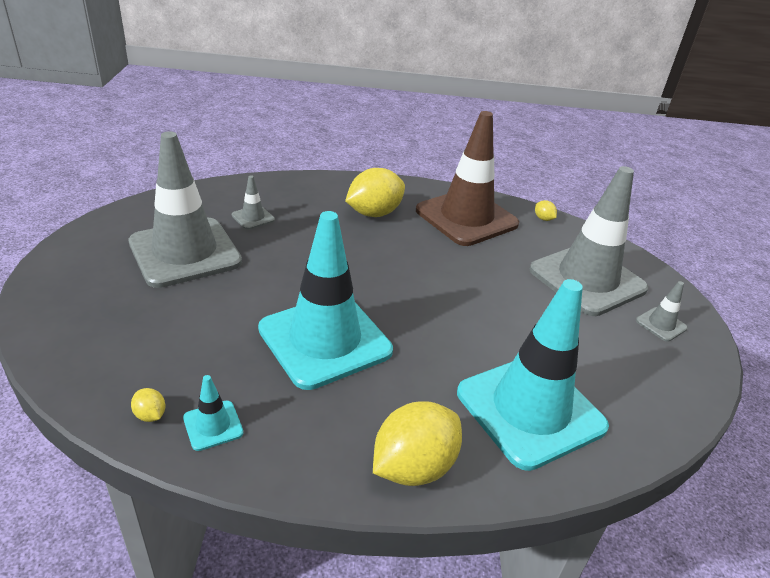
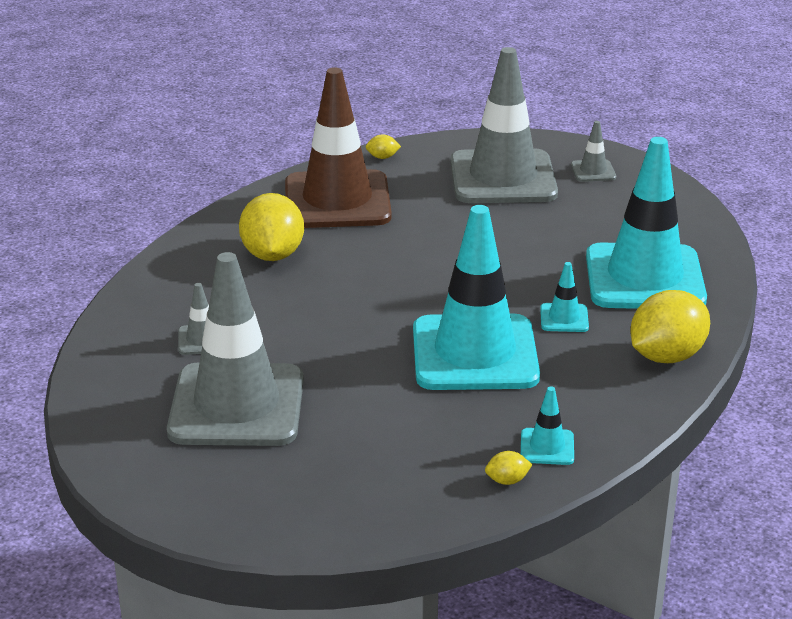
camera: 55 degrees left, 5 degrees down
(413, 467) = (666, 356): yellow lemon -> yellow lemon turned 60 degrees clockwise
(418, 376) = (564, 318): none -> turquoise traffic cone

